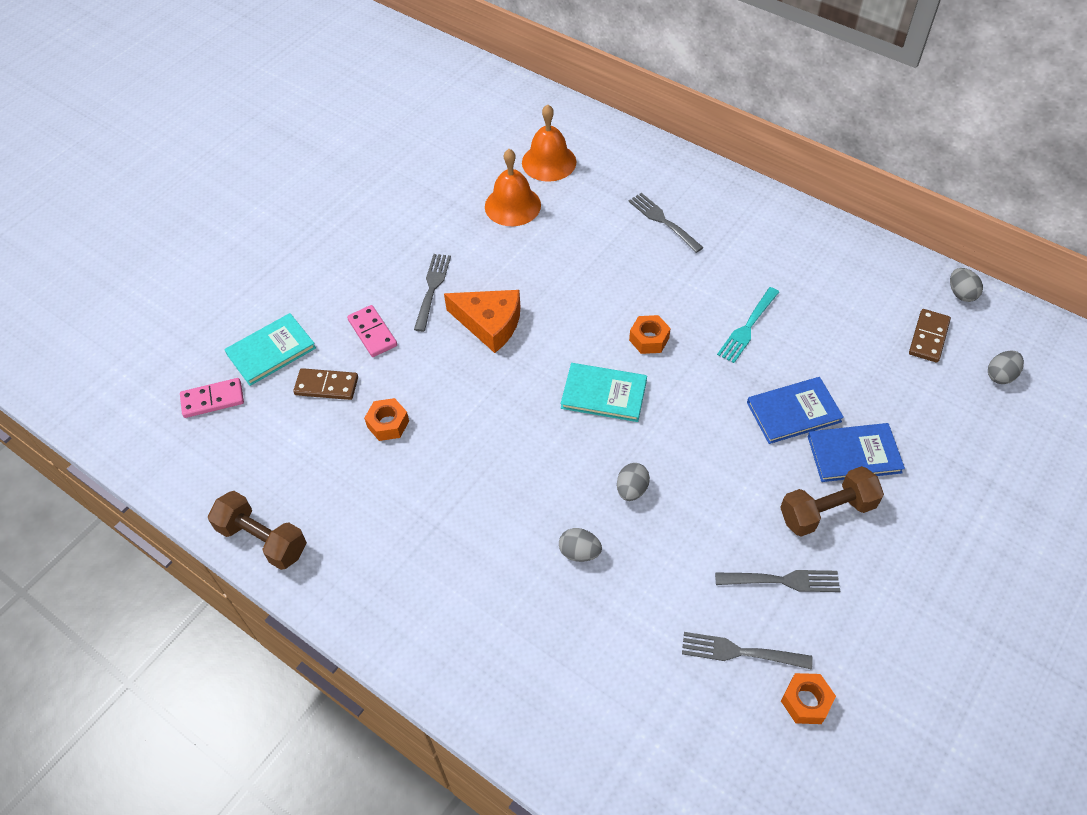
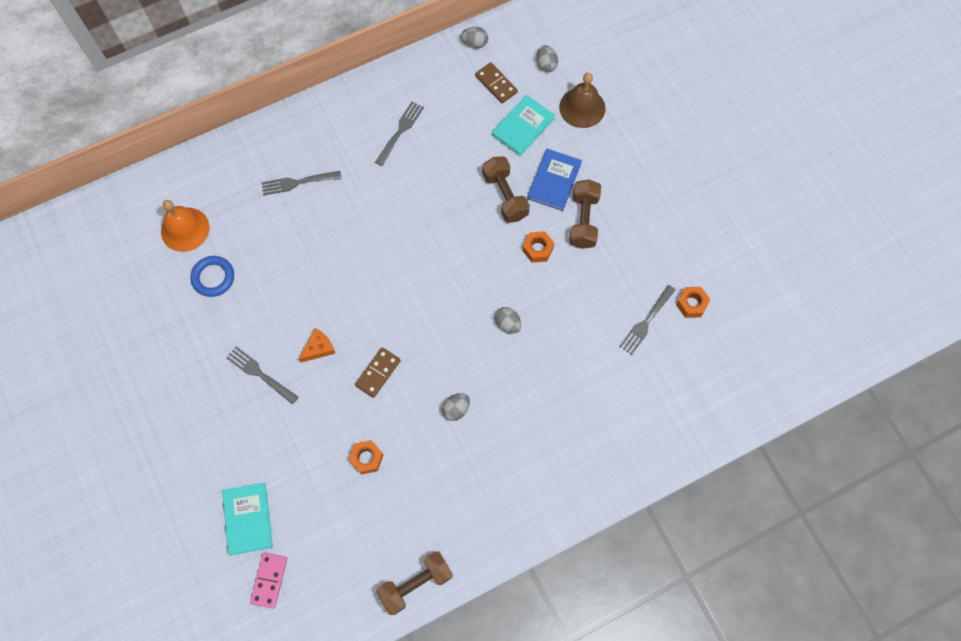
camera: 65 degrees left, 15 degrees up
(326, 386) = (307, 489): brown domino -> brown domino (378, 373)
(372, 333) = (276, 435): pink domino -> none
(489, 323) = (318, 348): orange cheese -> orange cheese, size x0.58
(512, 205) = (213, 277): orange bell -> blue ring
(579, 552) = (535, 379): grey egg -> grey egg (456, 409)
(604, 394) = (425, 302): turquoise book -> turquoise book (522, 127)
(649, 339) = (397, 249): orange nut -> orange nut (538, 249)
(748, 327) = (424, 183): turquoise fork -> none
(781, 581) = (614, 273): grey fork -> grey fork (400, 132)
(793, 412) = (505, 196): blue book -> brown dumbbell
(978, 440) = (582, 107): none -> brown bell

